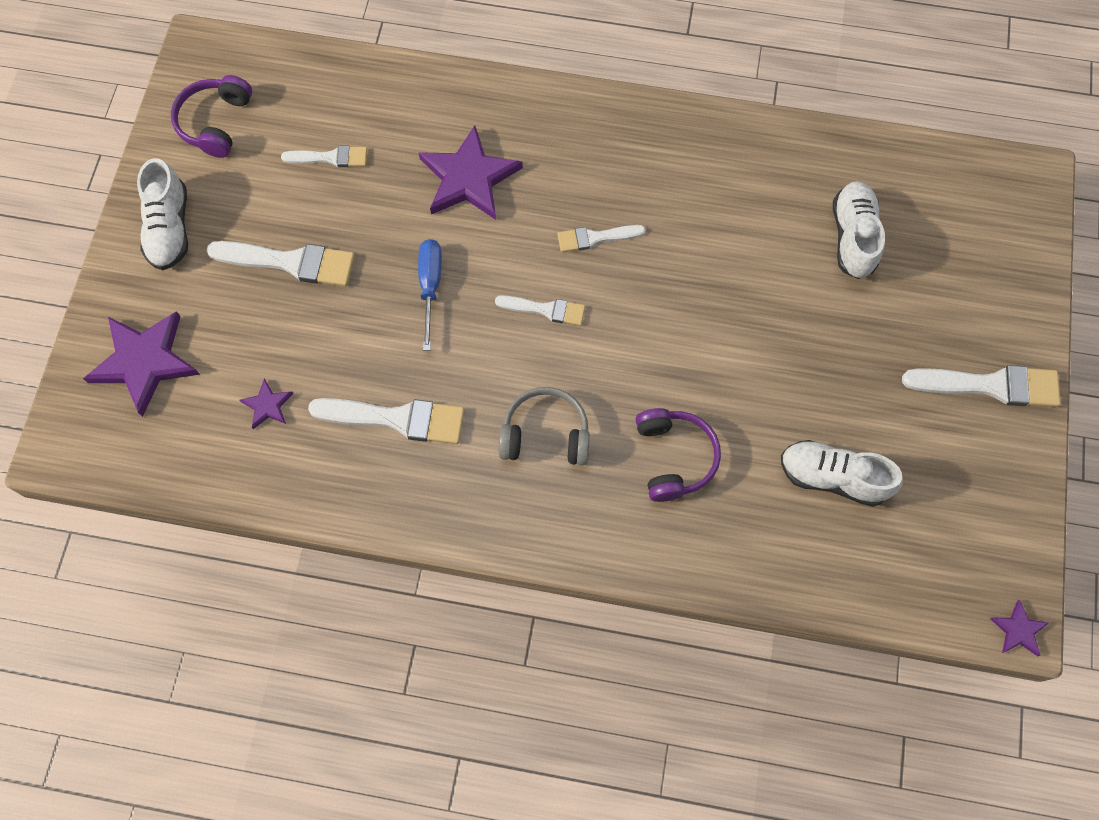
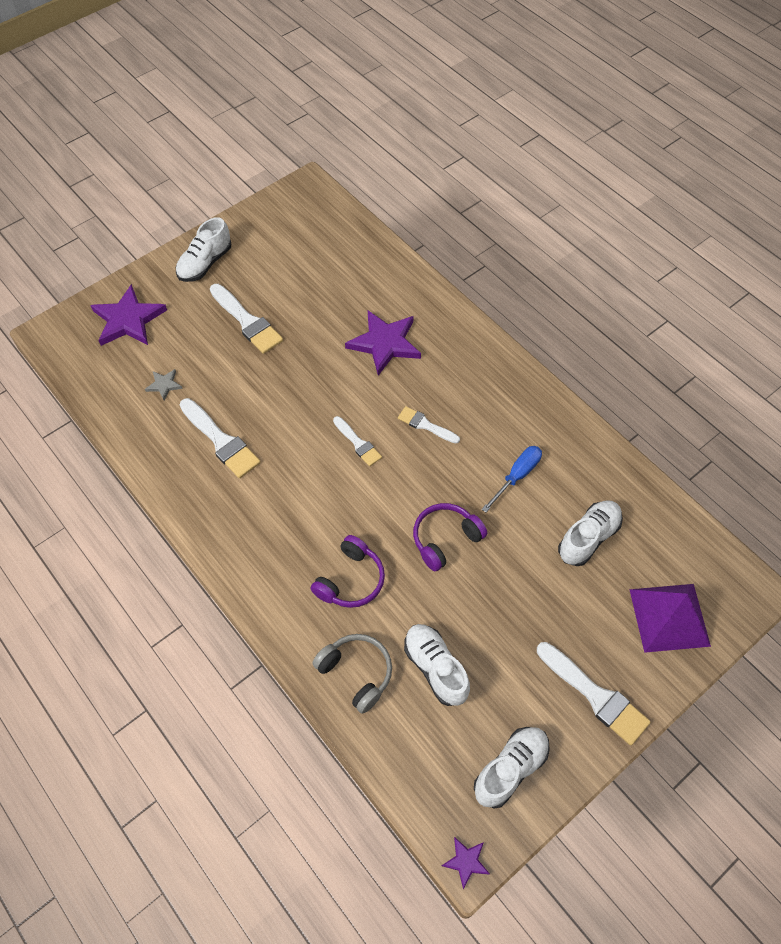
camera: 40 degrees right, 10 degrees down
(216, 122) = (279, 227): purple headphones -> purple headphones (445, 539)
(267, 405) = (164, 385): purple star -> grey star
(330, 157) = (320, 283): white brush -> none
(430, 286) = (307, 385): blue screwdriver -> blue screwdriver (517, 476)
(545, 434) = (291, 510): grey headphones -> grey headphones (356, 673)
(980, 515) = (510, 769): none -> white shoe
(986, 259) = (669, 617): none -> purple pyramid

